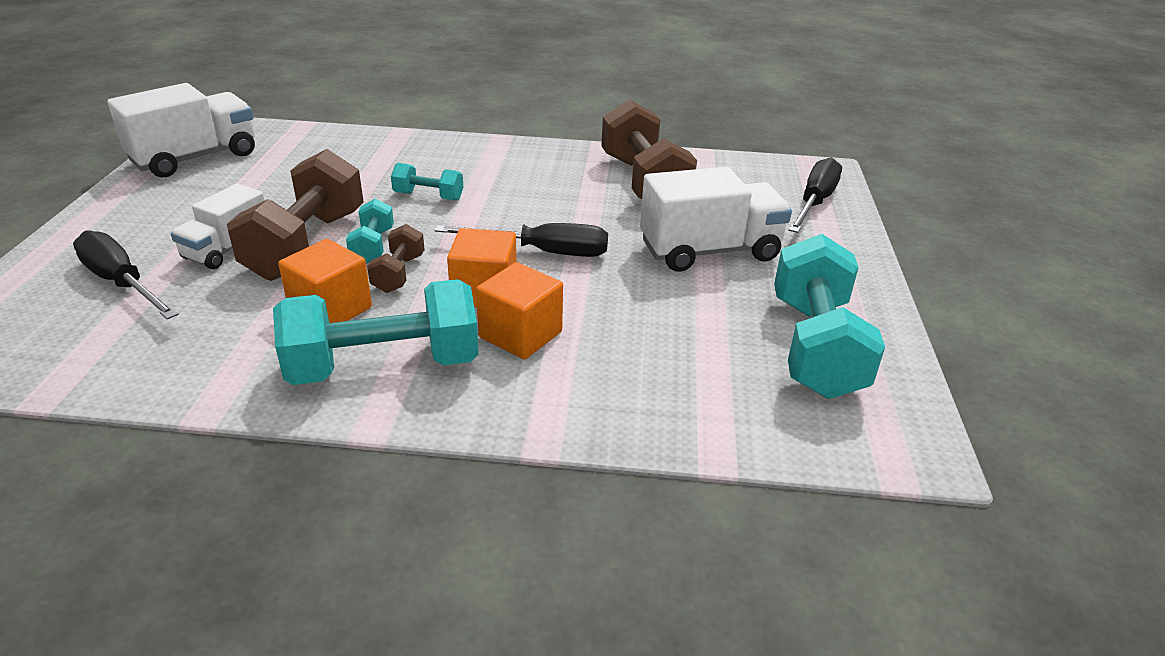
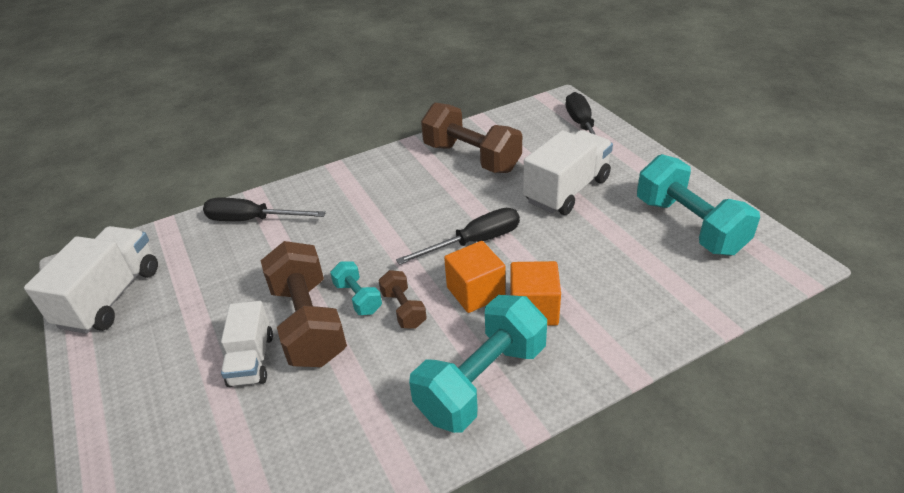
camera: 30 degrees left, 5 degrees up
(122, 283) = (205, 435): black screwdriver -> black screwdriver (252, 220)
(330, 309) = (393, 362): orange cube -> none
(428, 196) = (345, 238): turquoise dumbbell -> none

